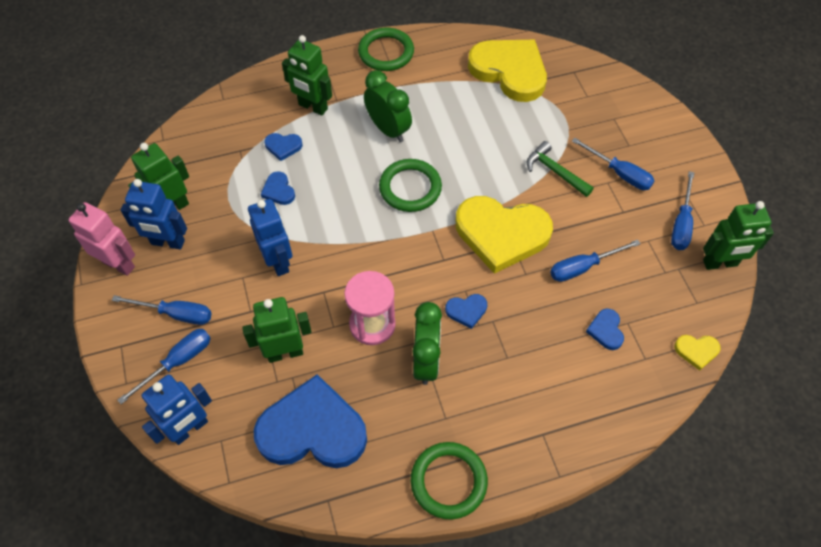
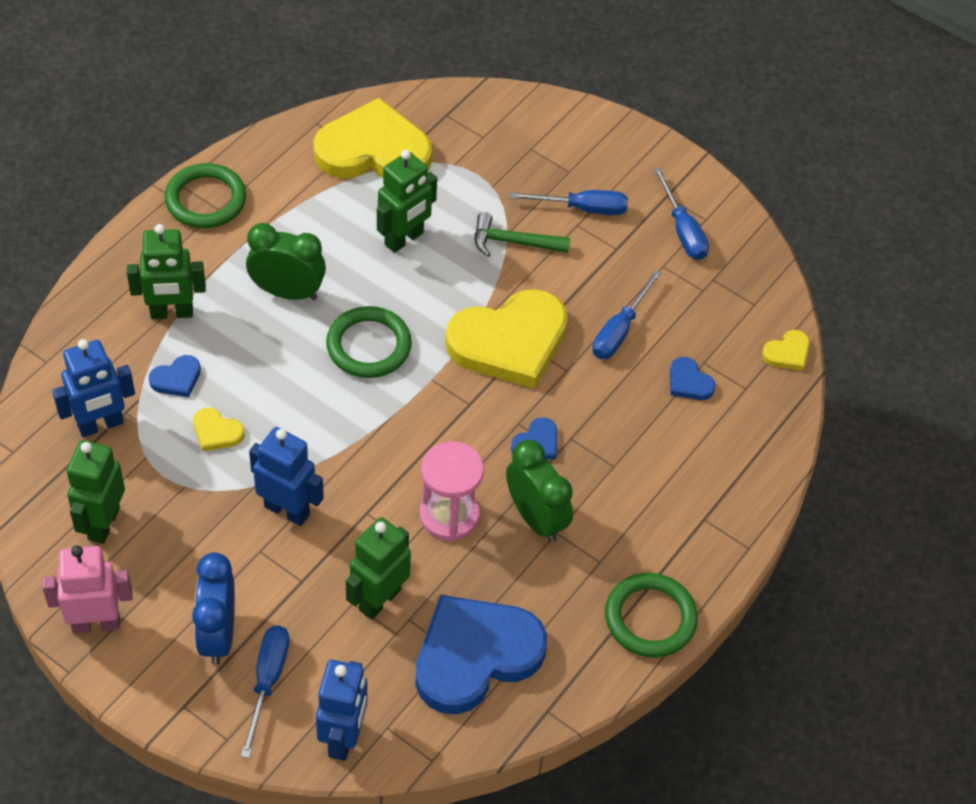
camera: 40 degrees left, 5 degrees down
(167, 242) = (134, 565): blue robot -> blue robot (100, 425)
(176, 314) = (218, 634): blue screwdriver -> blue clock
(278, 190) = (216, 432): blue heart -> yellow heart
(720, 263) = (748, 251): green robot -> green robot (404, 239)

